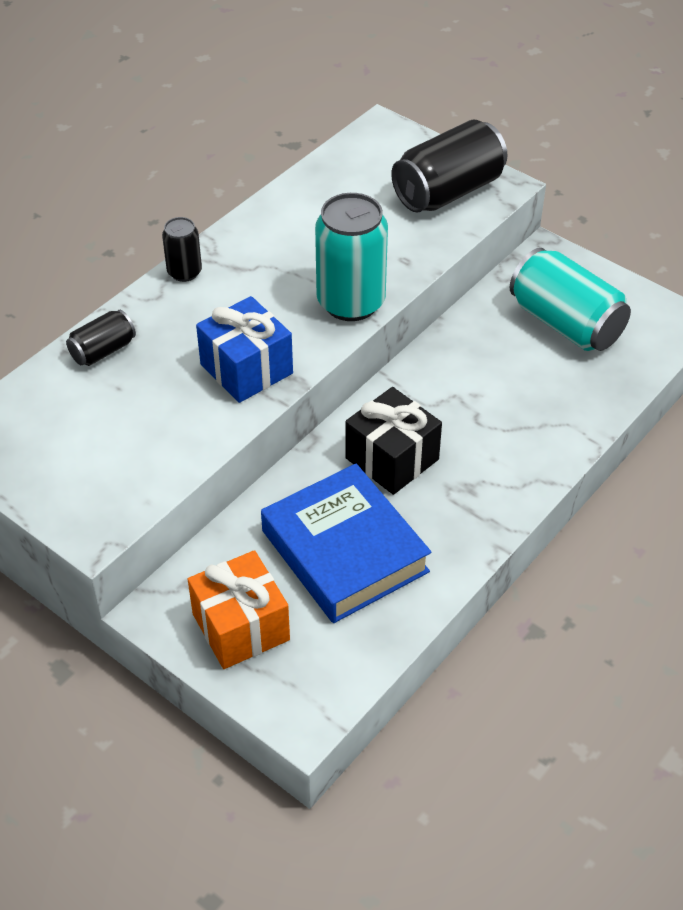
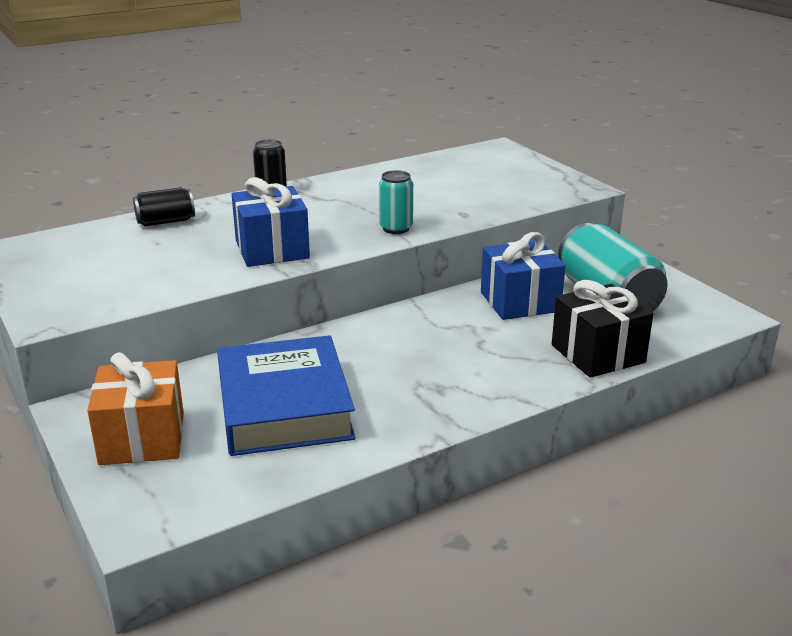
camera: 20 degrees right, 20 degrees down
(351, 302) = (396, 228): turquoise can -> turquoise can, size x0.52
(392, 459) = (378, 354): black gift -> black gift (597, 354)
(448, 191) = (531, 184): black can -> none
(487, 350) = (520, 302): none -> blue gift

